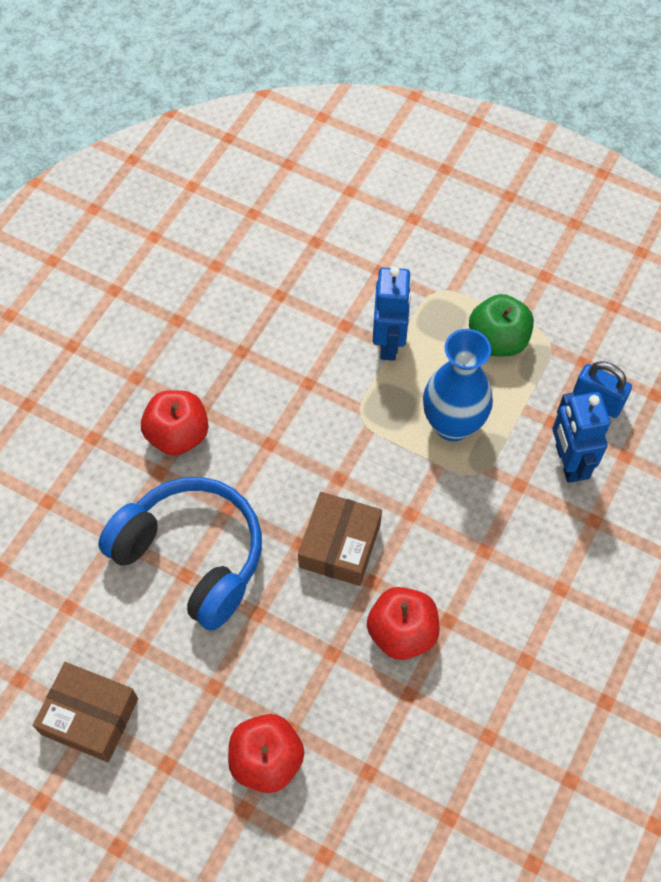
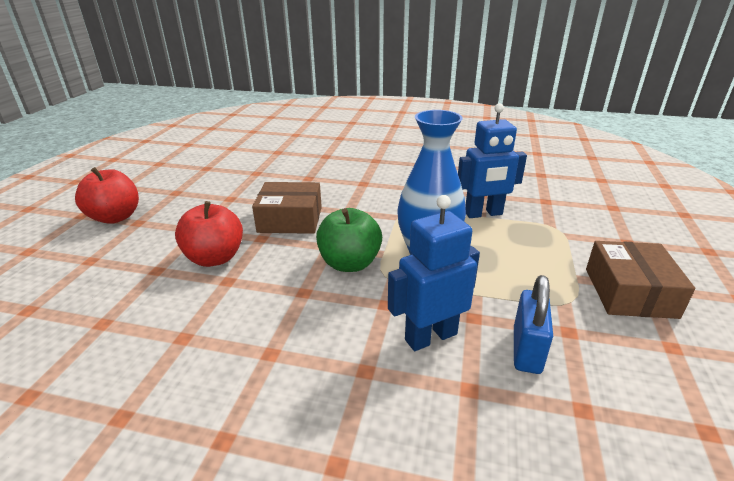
camera: 75 degrees right, 30 degrees down
(90, 716) = (161, 162): brown box -> brown box (629, 292)
(178, 435) = (353, 157): red apple -> none
(192, 556) = (269, 172): blue headphones -> none
(497, 341) = (538, 267): green apple -> green apple (350, 263)

